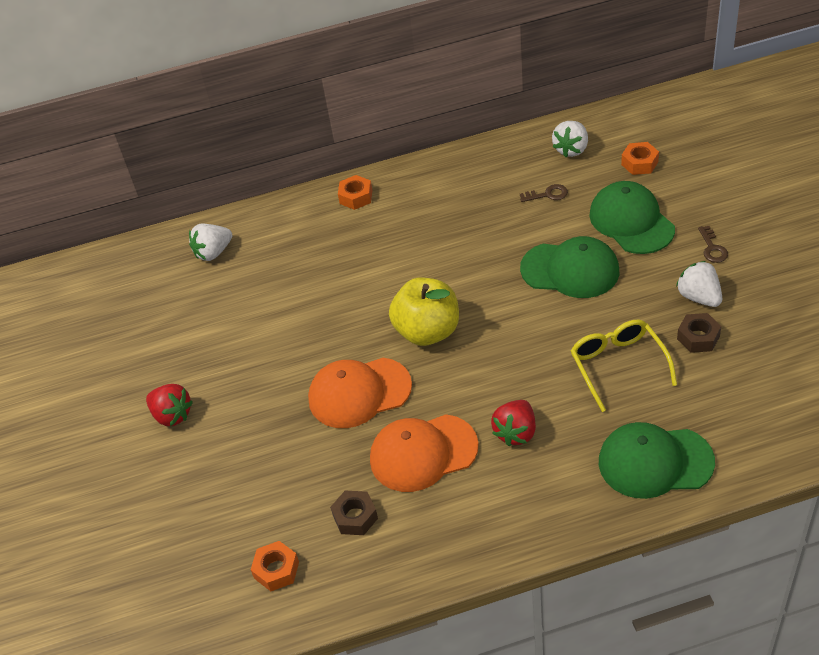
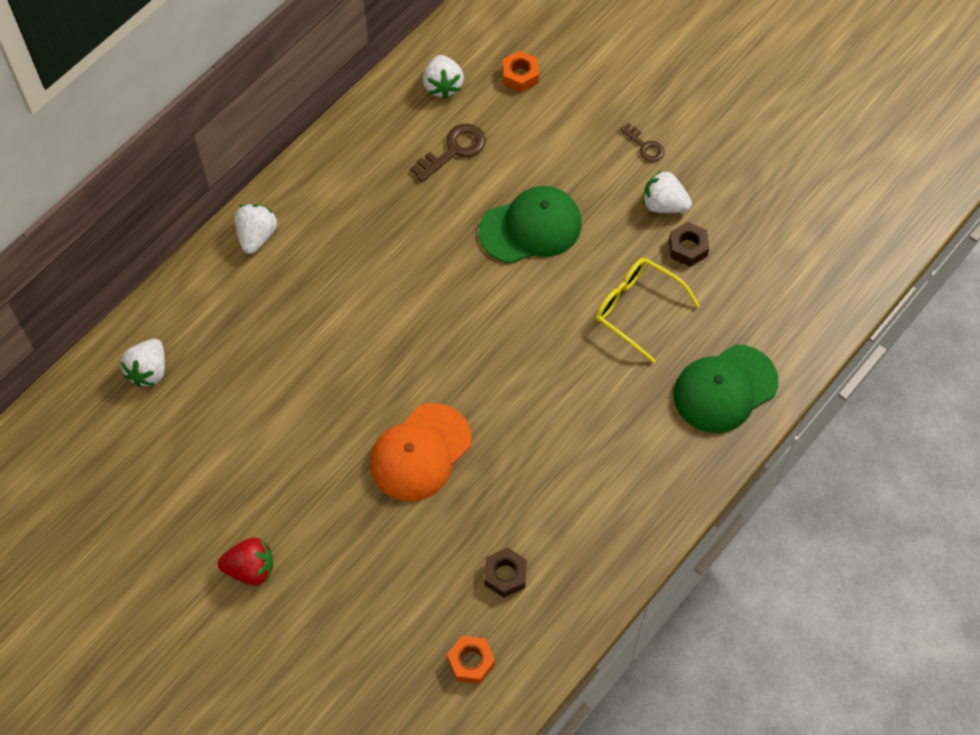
camera: 40 degrees left, 15 degrees up
(356, 197) = (256, 236): orange nut -> white strawberry
(423, 453) = (522, 482): orange cap -> none
(427, 331) = (440, 356): yellow apple -> none
(516, 432) = (591, 420): red strawberry -> none
(547, 194) = (454, 150): brown key -> brown key, size x1.60
(631, 221) = (553, 147): green cap -> none

